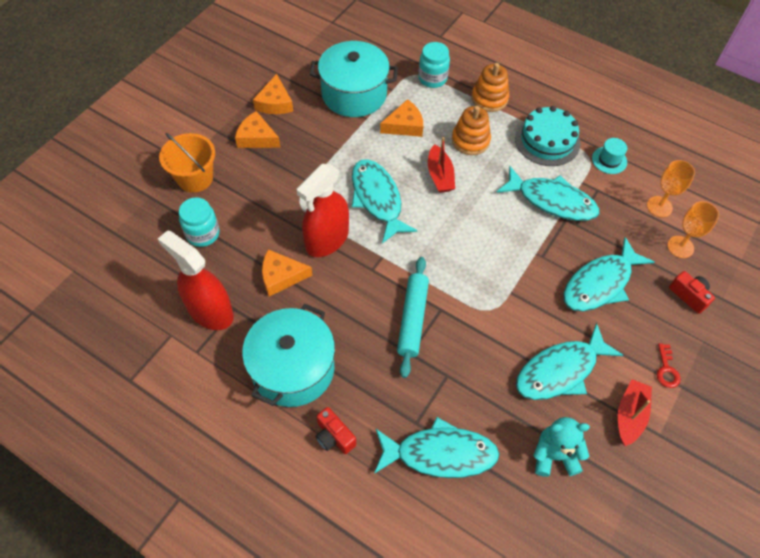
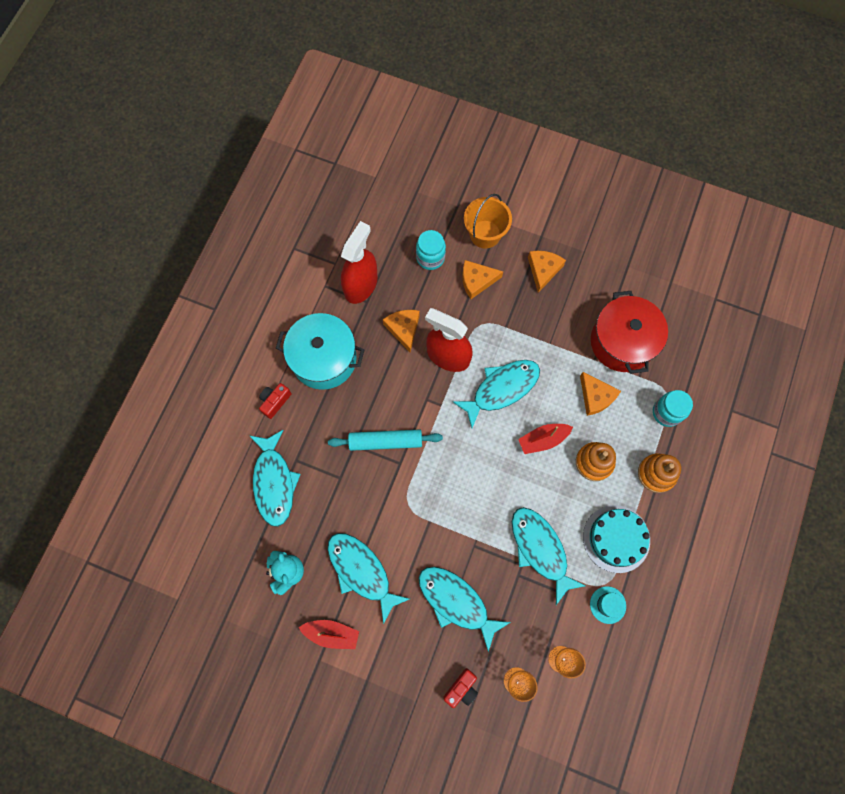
camera: 80 degrees right, 15 degrees up
(275, 103) = (589, 274): orange cheese -> orange cheese (477, 281)
(354, 94) = (622, 342): turquoise pot -> red pot
(552, 201) = (540, 549): turquoise fish -> turquoise fish turned 135 degrees clockwise
(666, 369) = (380, 666): red key -> none

